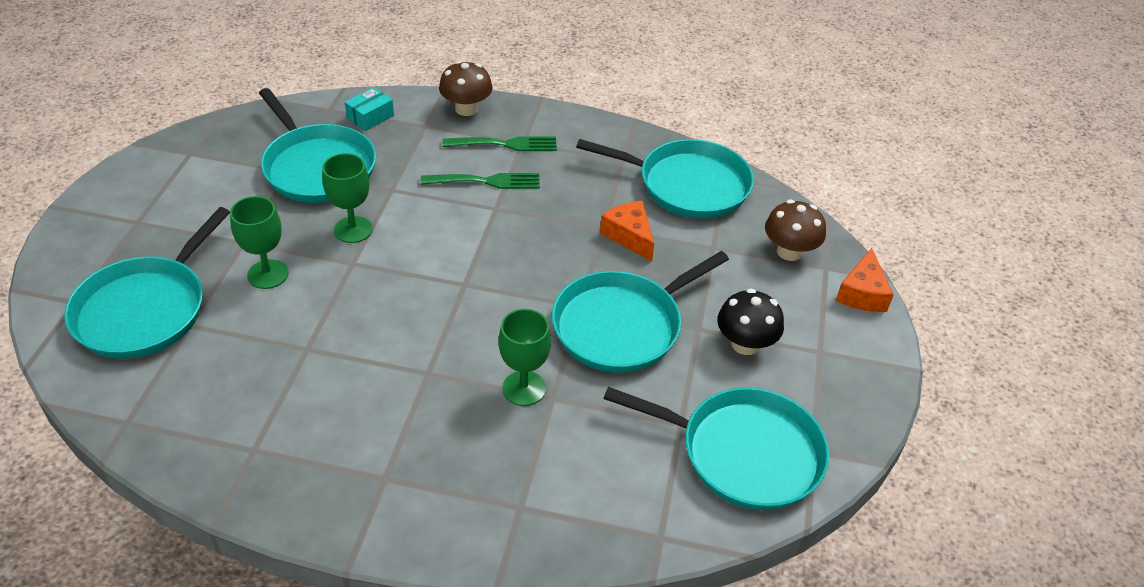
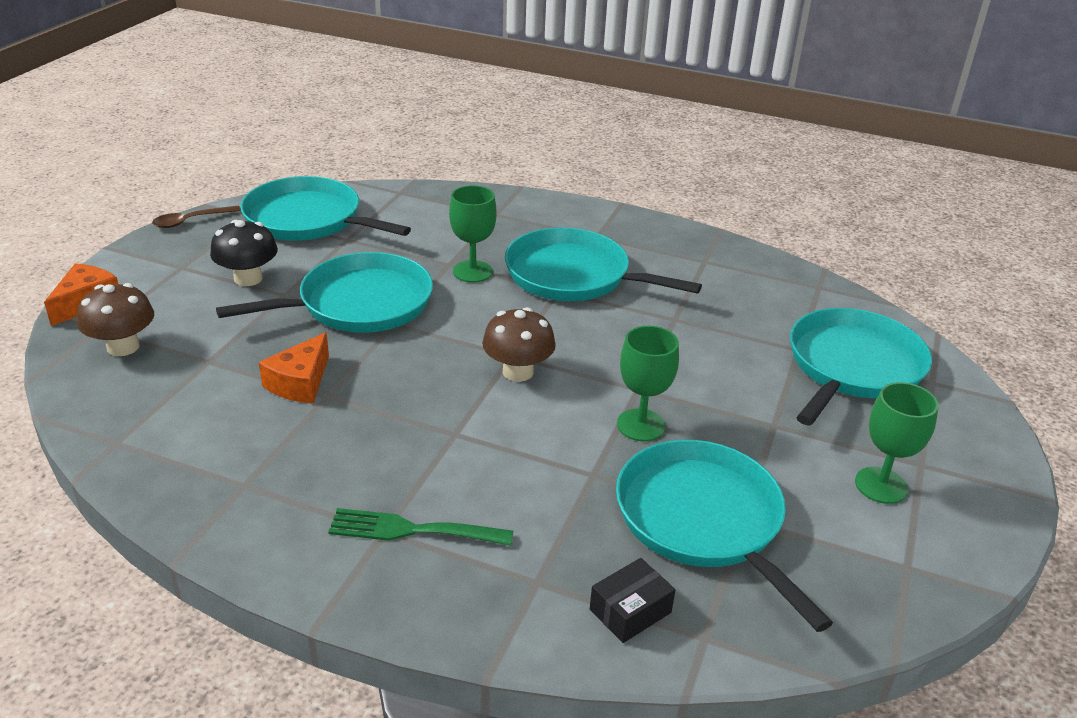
camera: 170 degrees left, 10 degrees down
(268, 274) = (733, 386): green goblet -> green goblet (881, 485)
(370, 117) = (630, 611): turquoise box -> black box
(466, 109) = (460, 611): brown mushroom -> brown mushroom (518, 372)
(486, 181) = (457, 471): green fork -> none
(629, 236) = (300, 382): orange cheese -> orange cheese turned 45 degrees clockwise
(687, 185) = (178, 437): turquoise pan -> turquoise pan (573, 276)
(870, 427) = (191, 221): none -> brown spoon

